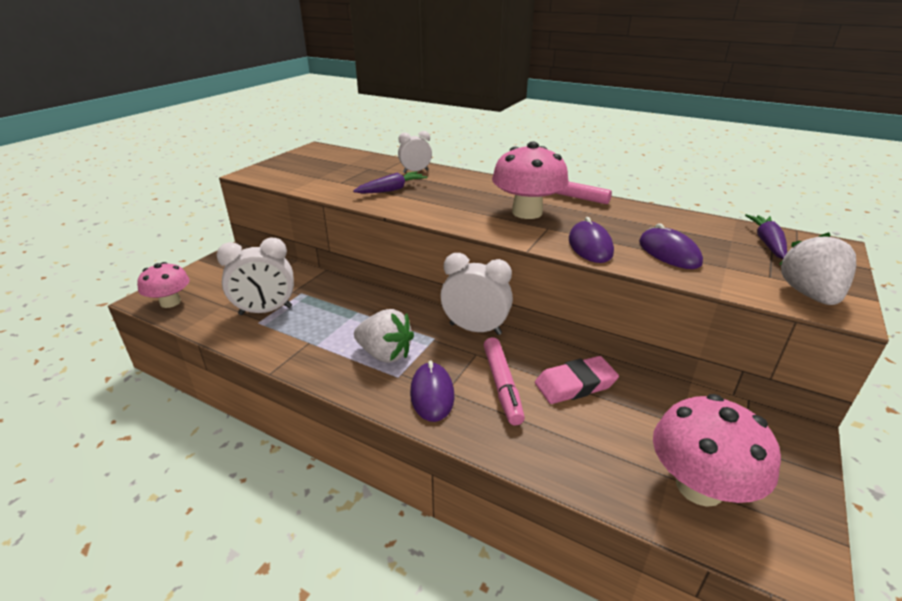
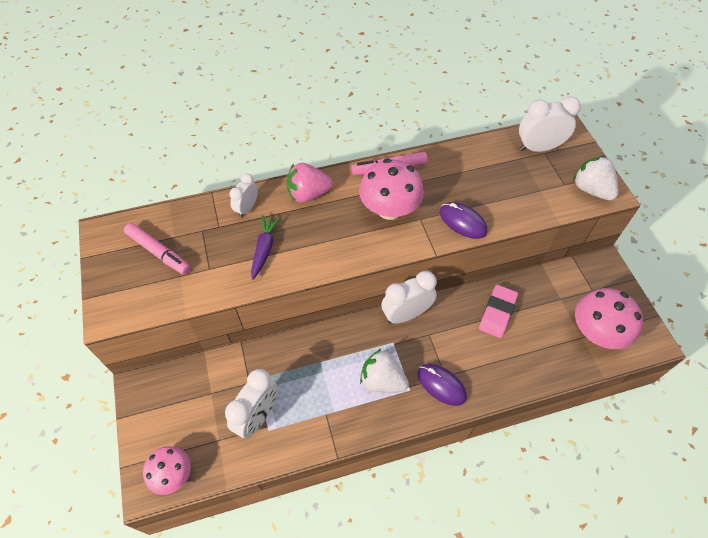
camera: 45 degrees left, 25 degrees up
(385, 354) = (382, 380): white strawberry -> white strawberry turned 135 degrees counterclockwise
(471, 182) = (308, 194): none -> pink strawberry
(502, 385) = (466, 346): pink marker -> pink marker (158, 252)
(669, 253) = (505, 197): purple mouse -> none
(767, 243) = (538, 148): purple carrot -> white clock

